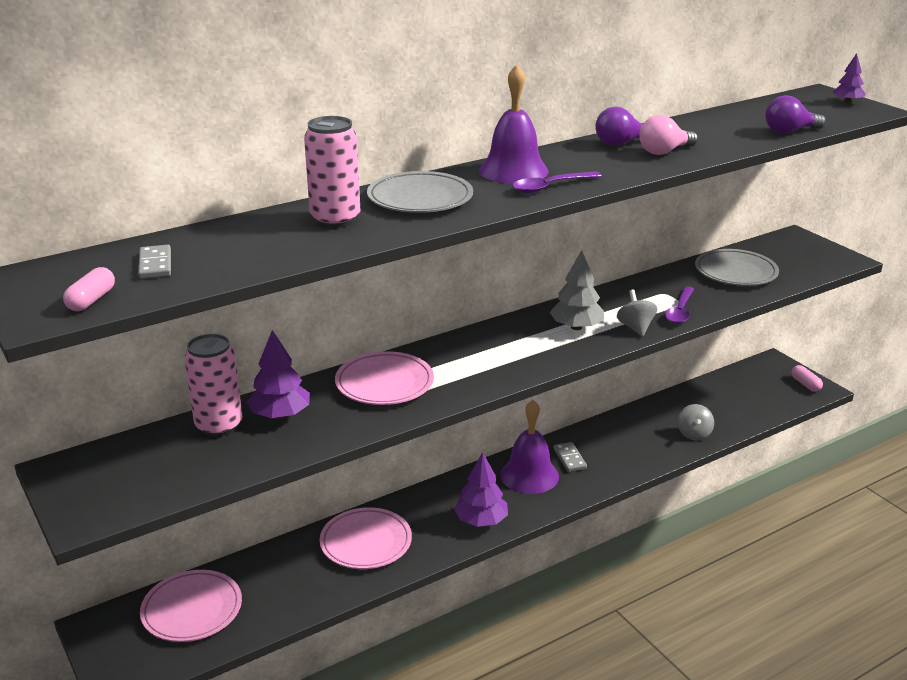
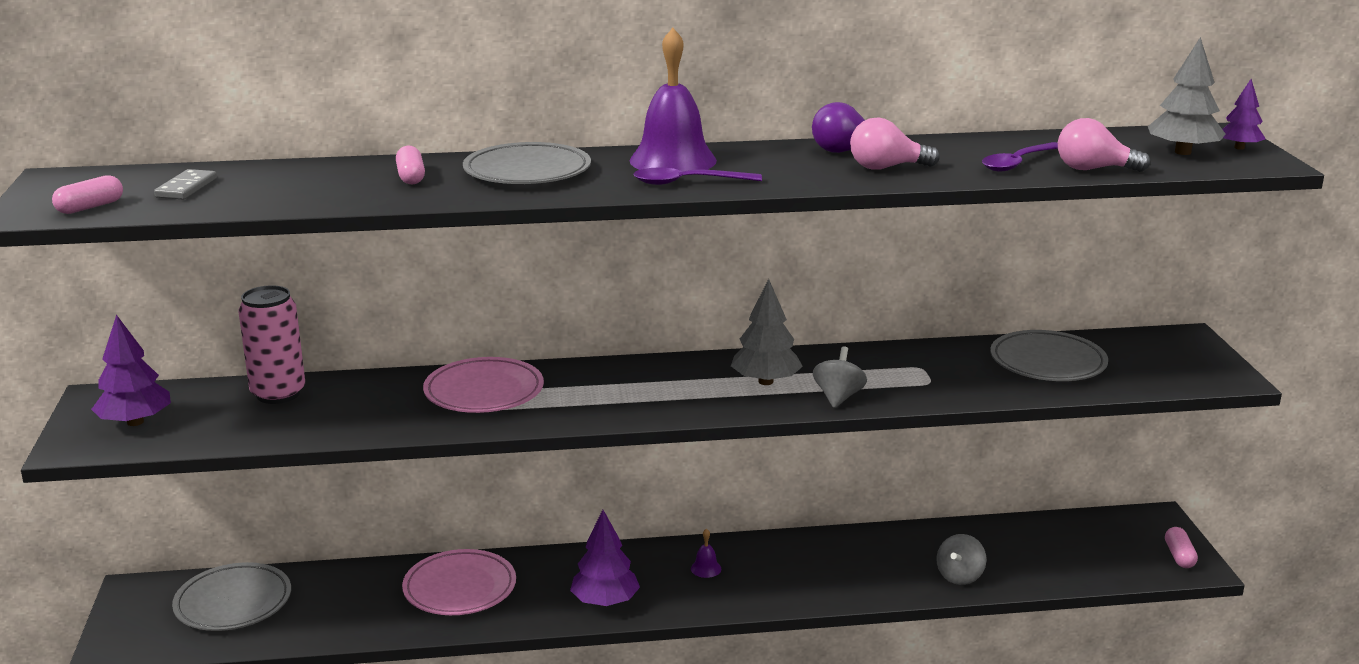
camera: 25 degrees right, 5 degrees down
(192, 610) = (233, 602): pink plate -> grey plate
(280, 415) = (346, 398): purple tree -> purple tree (135, 422)
(335, 219) = (411, 177): pink can -> pink capsule
(529, 475) = (706, 568): purple bell -> purple bell, size x0.40
(569, 459) = (771, 563): grey domino -> none
(680, 311) = (918, 391): purple spoon -> purple spoon (1017, 163)
(789, 131) = (1093, 169): purple light bulb -> pink light bulb
(821, 110) = (1183, 152): none -> grey tree

